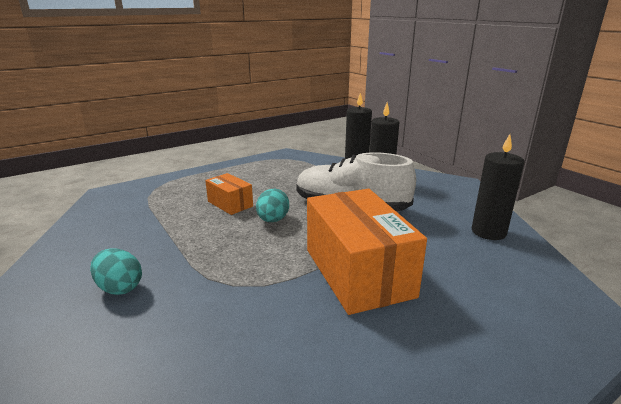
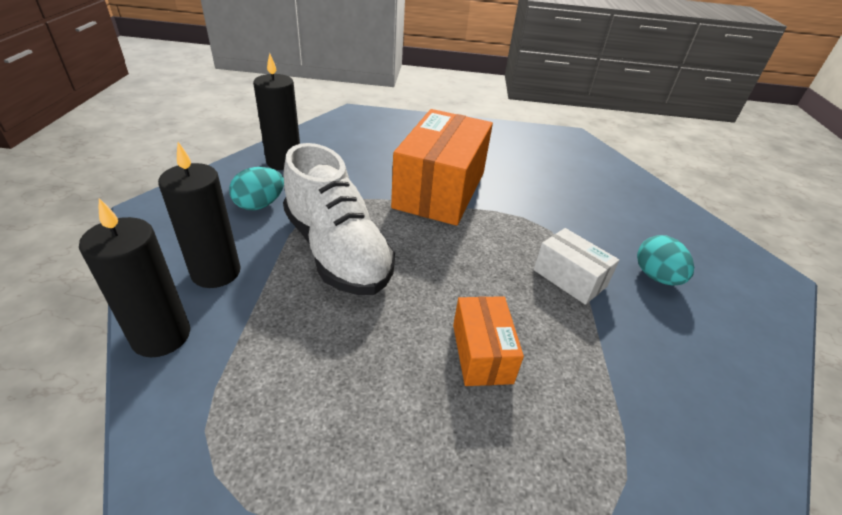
camera: 145 degrees left, 15 degrees up
(197, 254) = (569, 278): none -> white box
(273, 220) = (451, 282): turquoise egg -> turquoise egg (260, 205)

